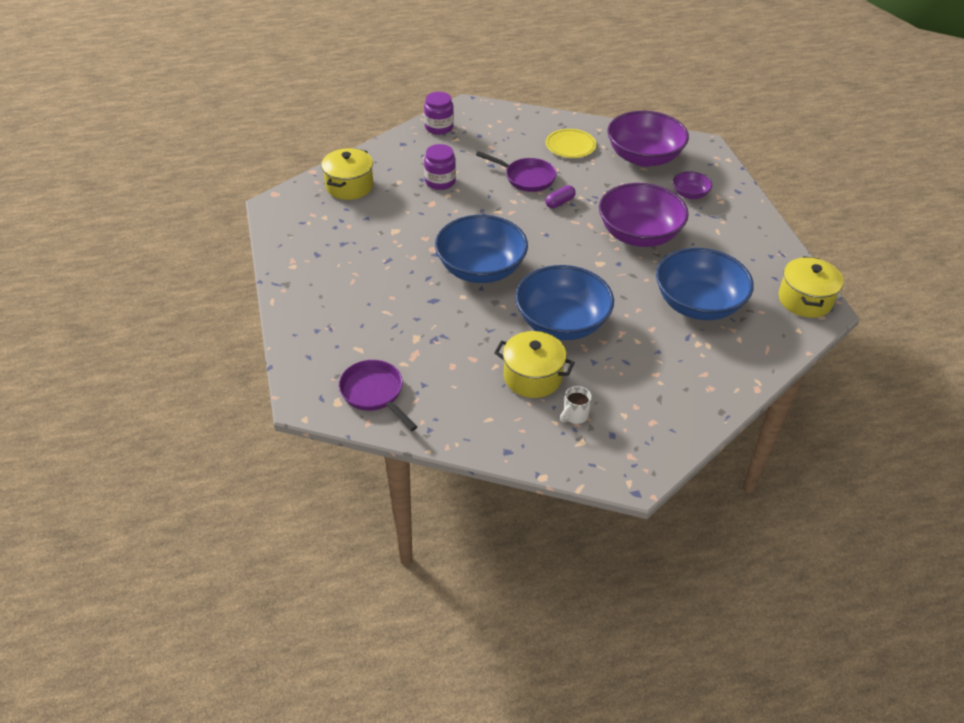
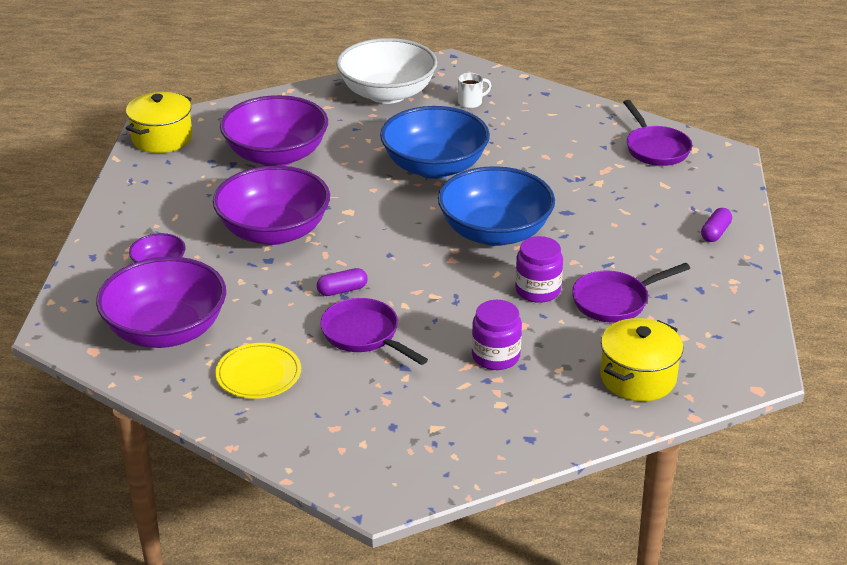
camera: 160 degrees left, 10 degrees down
(309, 307) = (715, 233): none -> purple capsule
(375, 232) = (615, 301): none -> purple pan
(439, 127) = (453, 459): purple jar -> purple jar (537, 290)
(532, 377) = (493, 133): yellow pot -> none
(663, 408) = (387, 93): none -> white bowl
(698, 304) = (276, 155): blue bowl -> purple bowl

